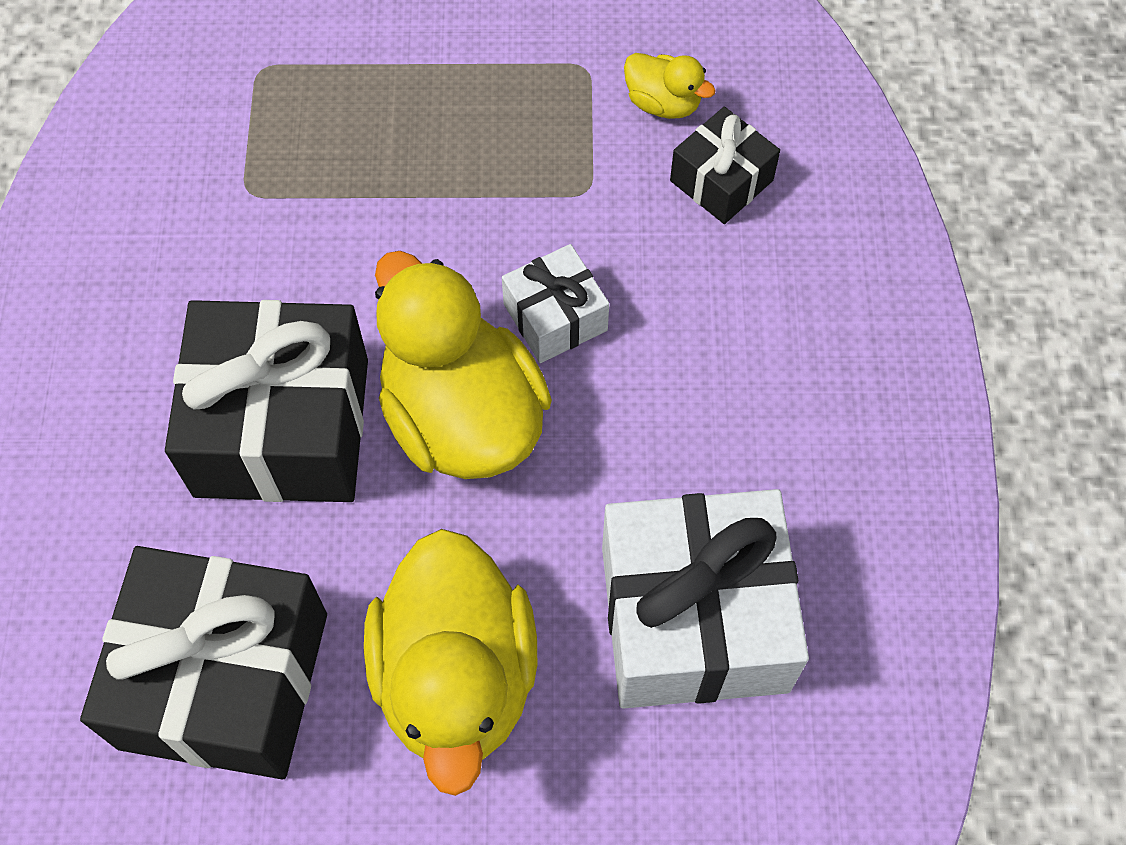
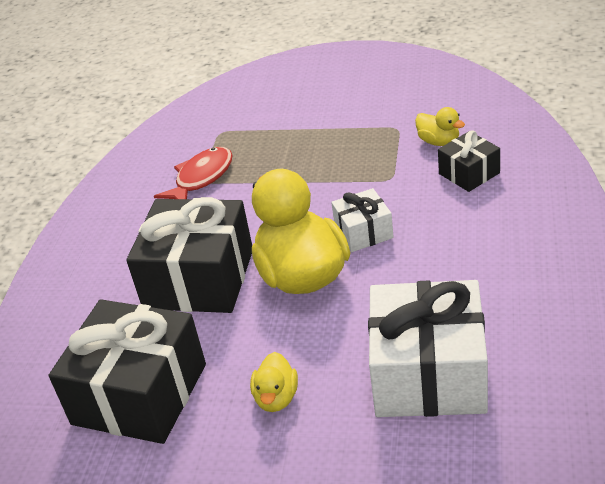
camera: 15 degrees right, 25 degrees down
(244, 186) = (201, 178): none -> red fish
(456, 677) = (276, 398): yellow duck -> yellow duck, size x0.46

